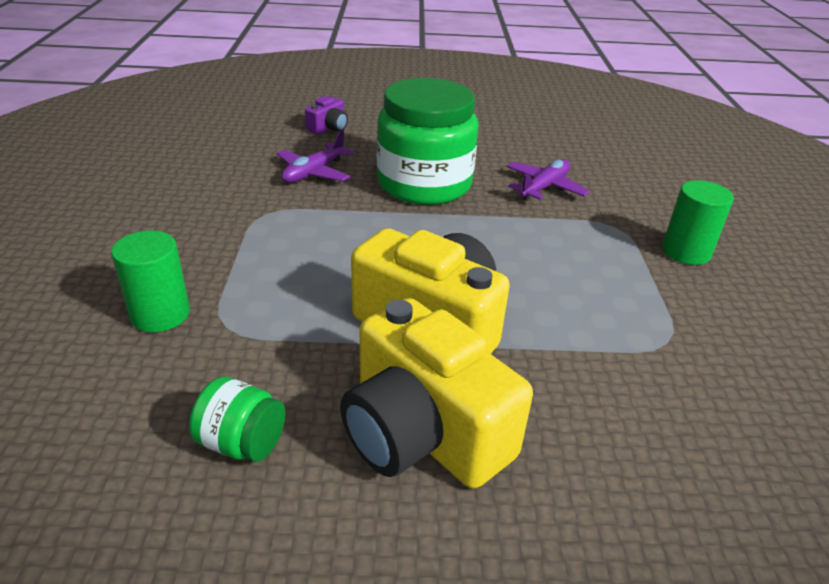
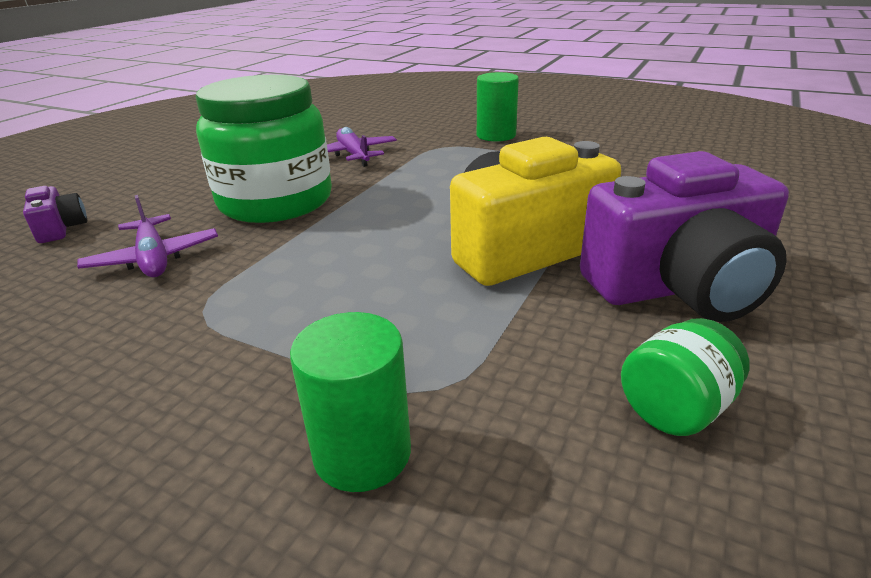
camera: 60 degrees left, 5 degrees down
(423, 432) = (679, 287): yellow camera -> purple camera

